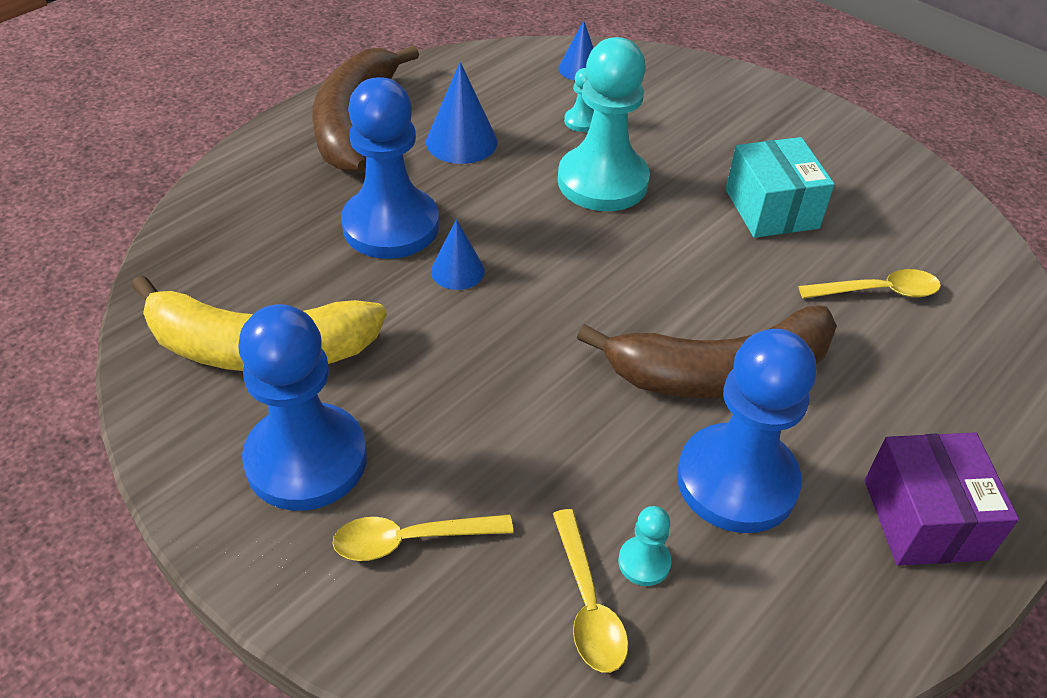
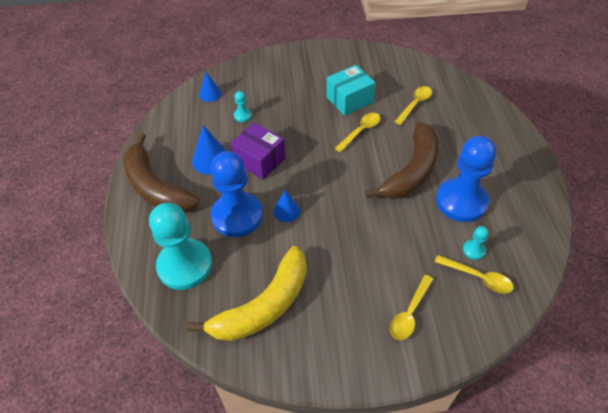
camera: 45 degrees left, 5 degrees up
(306, 459) = (341, 324): blue pawn -> none
(602, 182) = (284, 134): turquoise pawn -> turquoise pawn (185, 265)
(722, 260) = (360, 131): none -> yellow spoon
(771, 209) = (349, 100): turquoise box -> turquoise box turned 60 degrees counterclockwise
(924, 519) = (513, 167): purple box -> purple box (259, 160)

